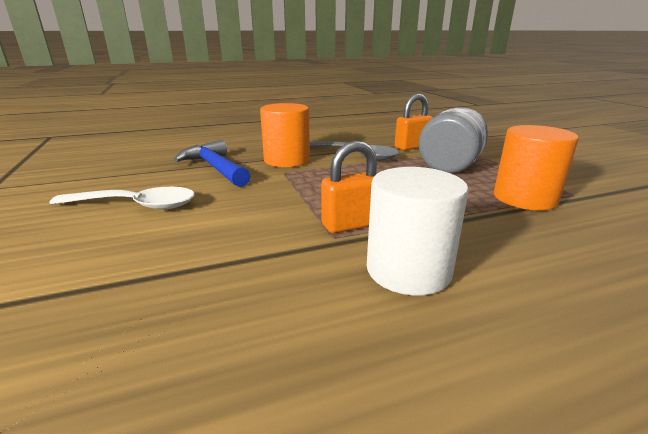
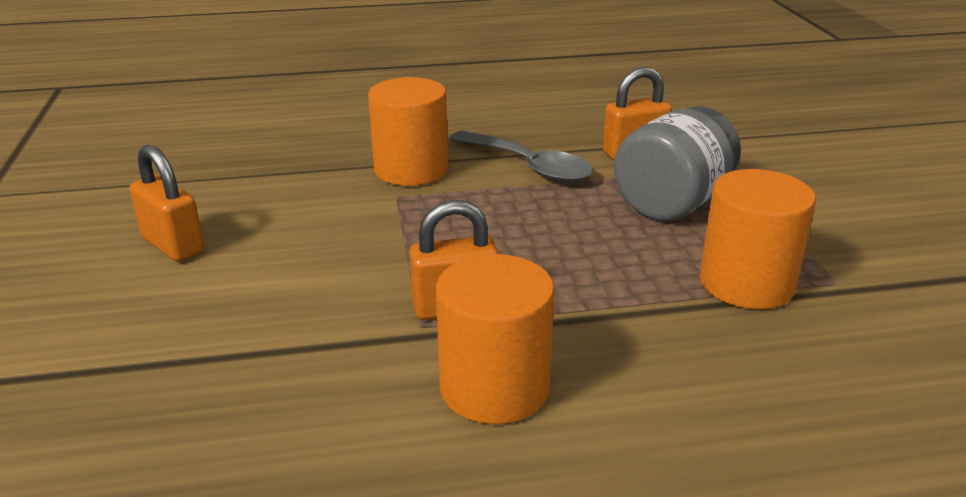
camera: 10 degrees right, 5 degrees up
(136, 205) = (173, 245): white spoon -> orange padlock
(215, 168) = (297, 179): blue hammer -> none
(408, 270) = (494, 387): white cylinder -> orange cylinder

